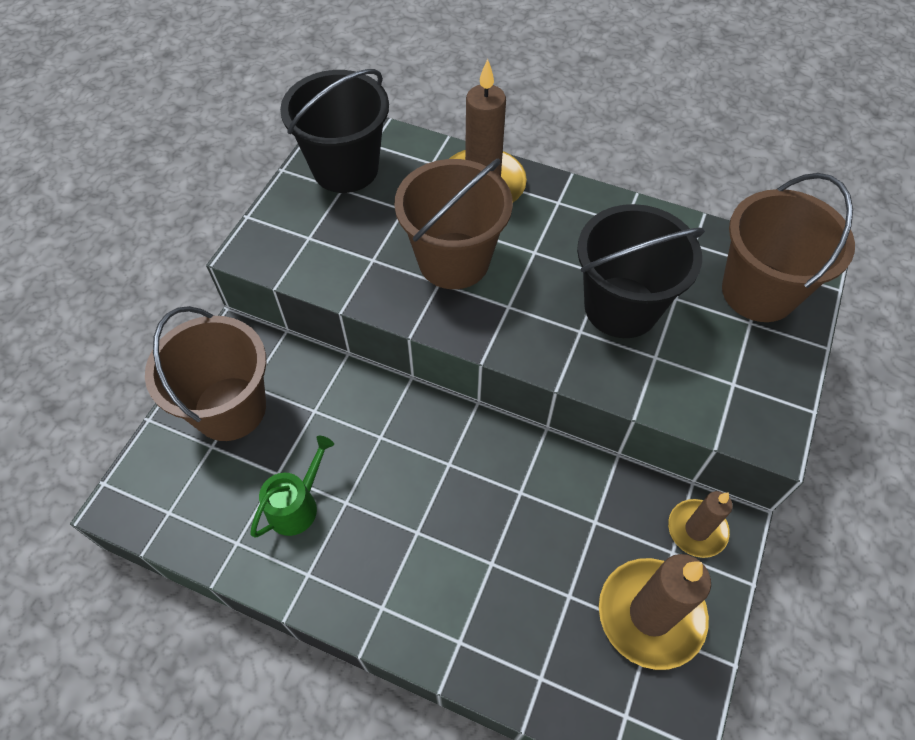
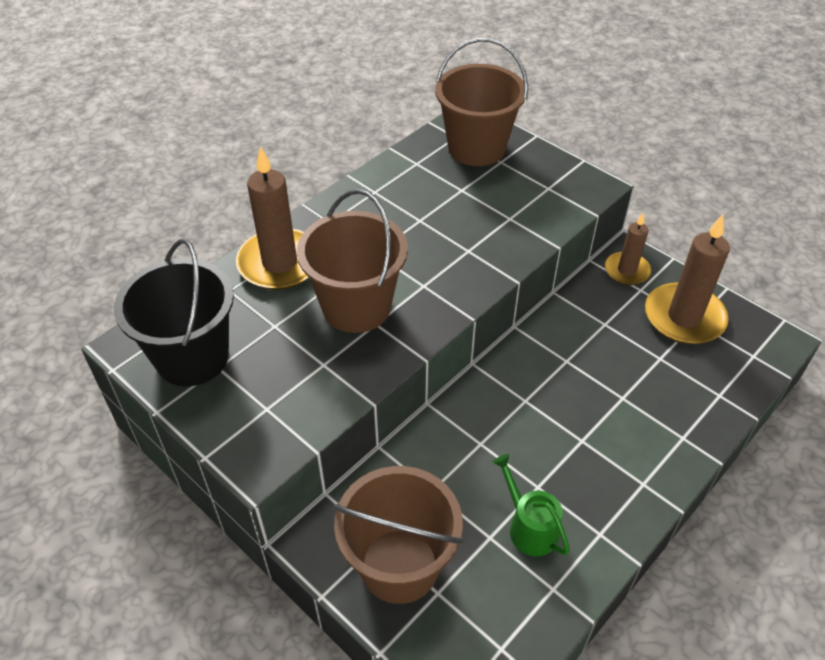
camera: 70 degrees left, 10 degrees down
(621, 307) = (456, 221): black bucket -> none

